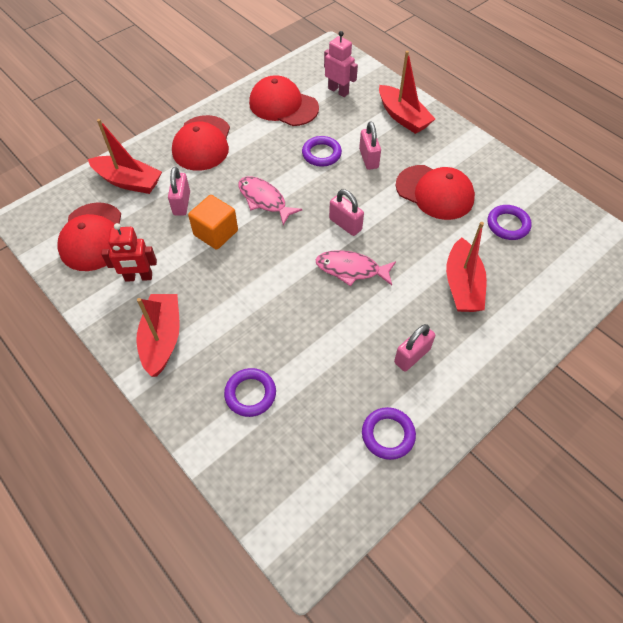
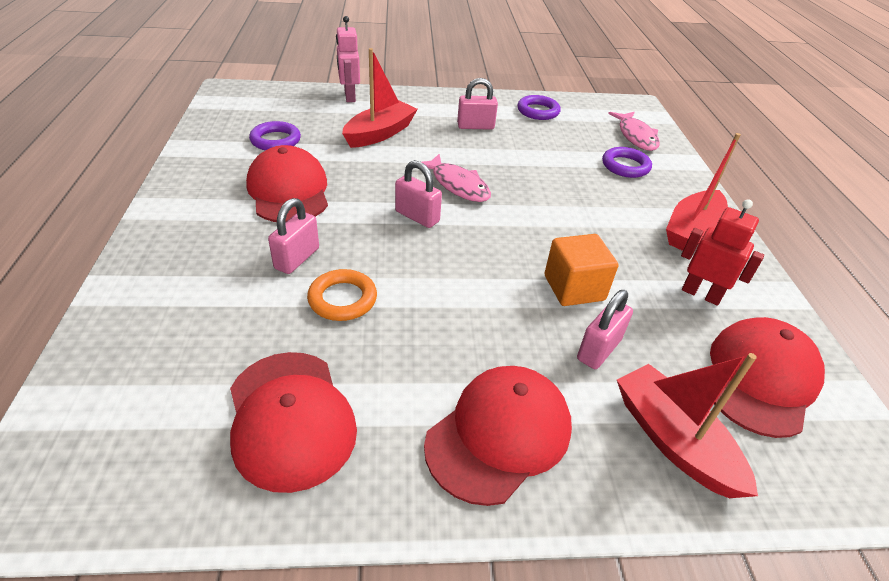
camera: 145 degrees left, 15 degrees down
(264, 200) = (480, 289): pink fish -> pink fish (636, 136)
(321, 154) = (342, 299): purple ring -> orange ring
(338, 91) = (172, 382): pink robot -> pink robot (349, 97)
(345, 224) = (417, 216): pink padlock -> pink padlock turned 45 degrees counterclockwise
(403, 117) = (171, 279): red boat -> none

